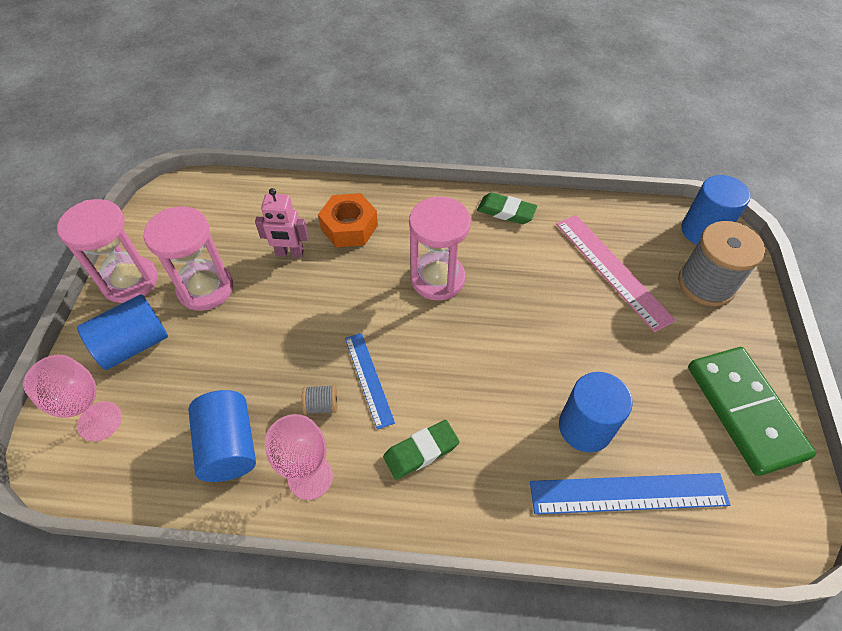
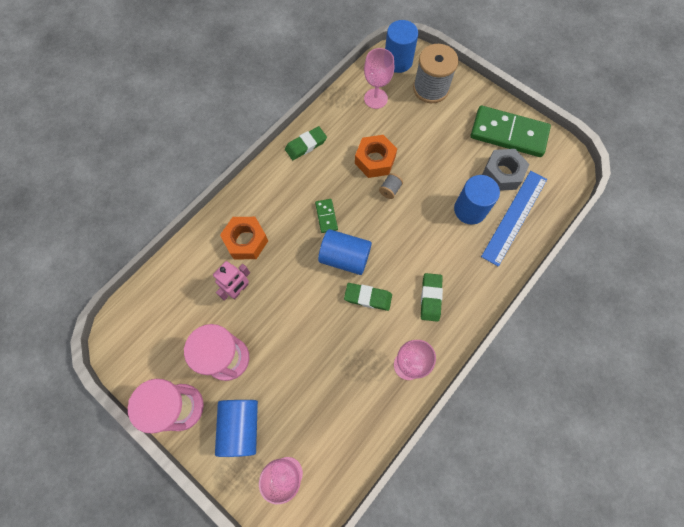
camera: 55 degrees left, 15 degrees up
(229, 446) = (358, 400): blue cylinder -> blue cylinder (344, 257)
(322, 405) = (367, 333): grey spool -> grey spool (390, 190)
(369, 379) = (368, 297): blue ruler -> green eraser
(437, 279) = (326, 216): pink hourglass -> green domino
(551, 283) = (375, 160): none -> orange nut
(612, 270) = (389, 124): pink ruler -> none
(630, 238) = (375, 98): none -> pink goblet
(677, 438) = (502, 174): none -> grey nut

